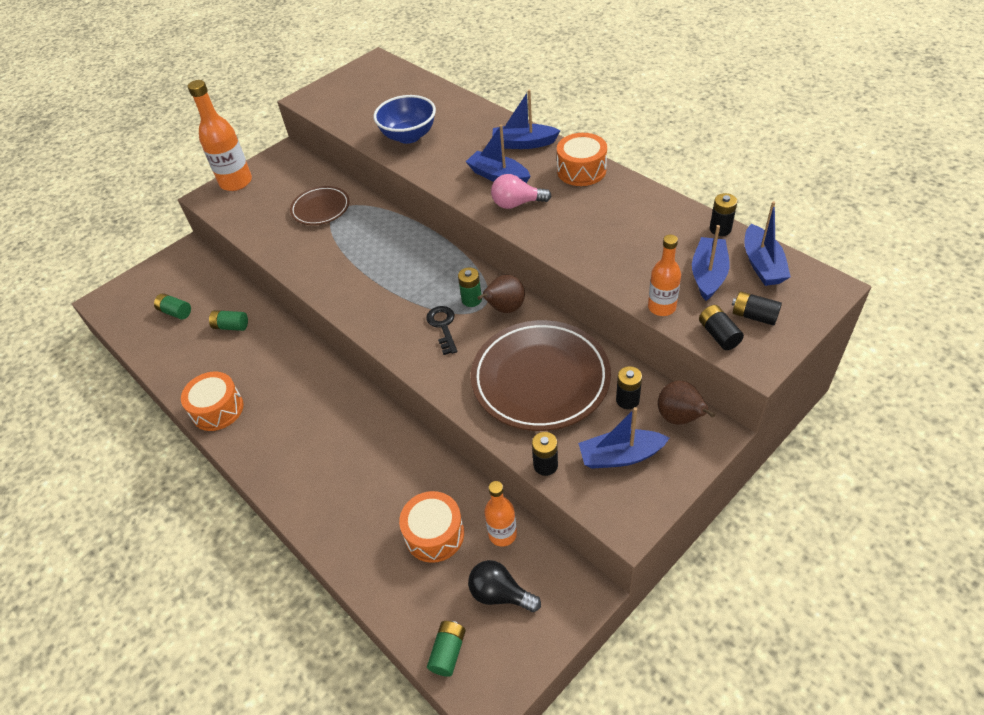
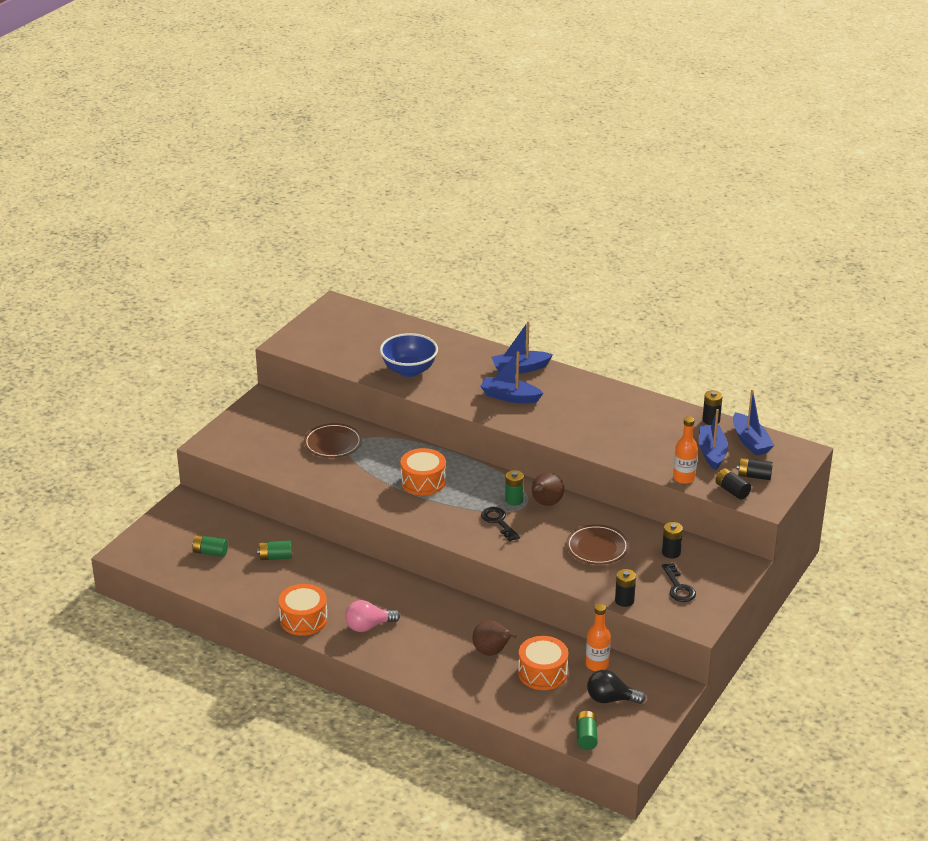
camera: 20 degrees left, 15 degrees down
(236, 182) = (230, 429): orange bottle -> none
(517, 204) = (536, 417): pink light bulb -> pink light bulb (368, 626)
(540, 379) = (597, 548): brown plate -> brown plate, size x0.54
(581, 170) = (581, 386): orange drum -> orange drum (423, 481)
(620, 456) = (678, 587): blue boat -> black key
(680, 418) = (714, 559): brown pear -> brown pear (492, 652)

